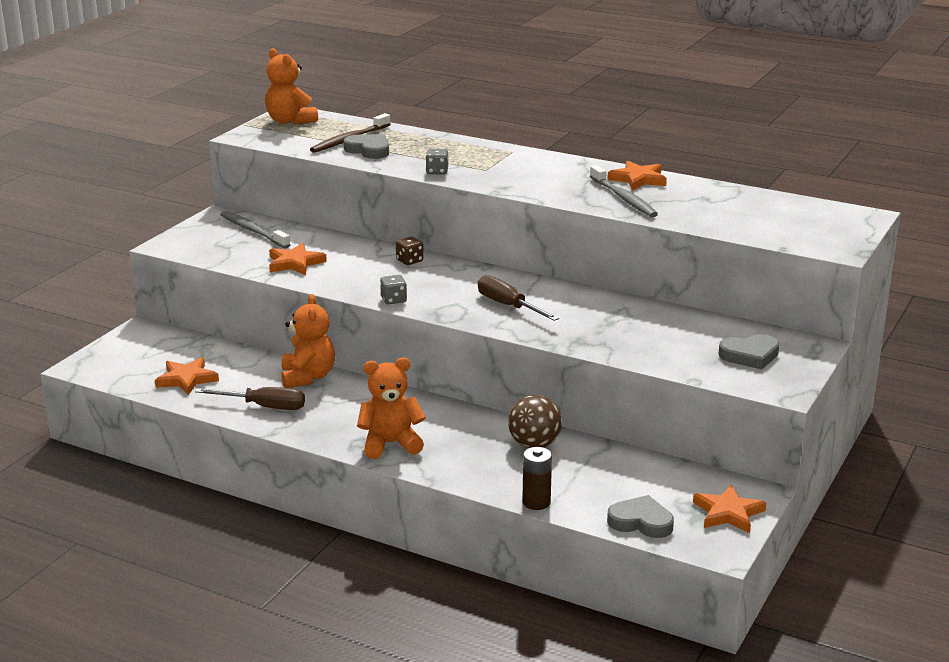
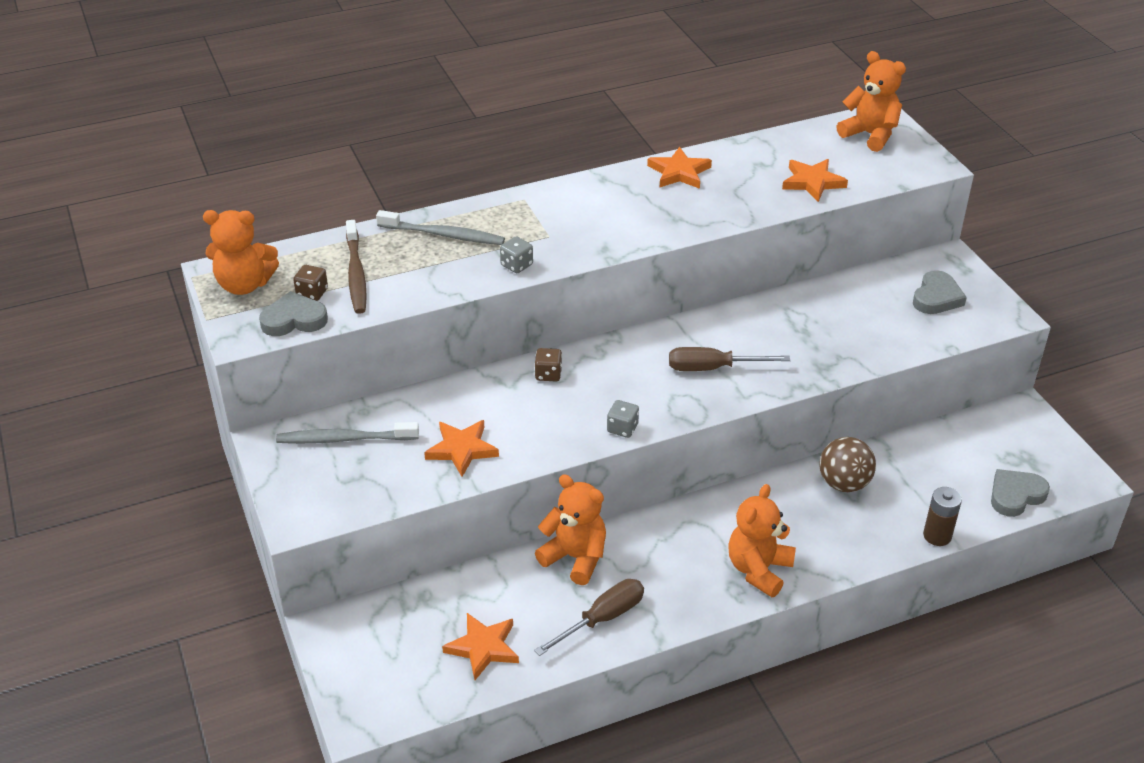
camera: 50 degrees left, 15 degrees up
(311, 137) = (312, 293): none -> brown dice
(369, 150) = (403, 276): grey heart -> grey heart (294, 319)
(624, 198) = (711, 202): grey toothbrush -> grey toothbrush (443, 235)
(728, 513) = (1040, 442): orange star -> orange star (812, 182)
(828, 218) = (870, 135): none -> orange teddy bear

